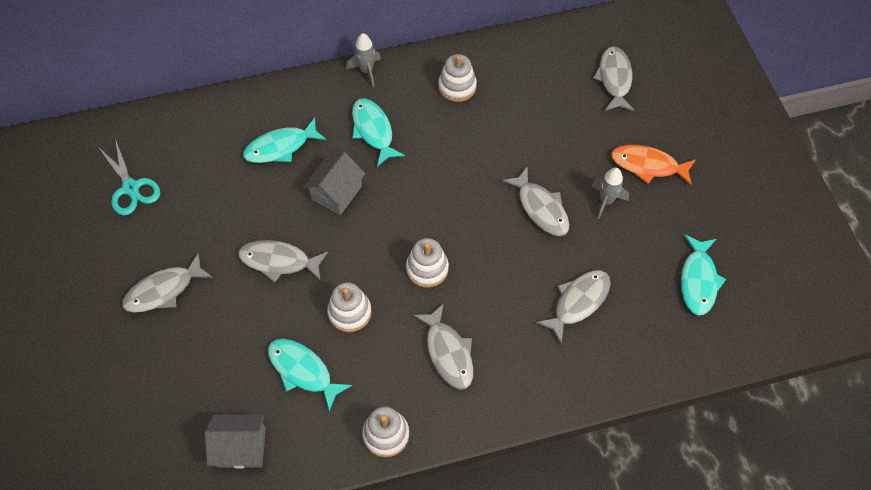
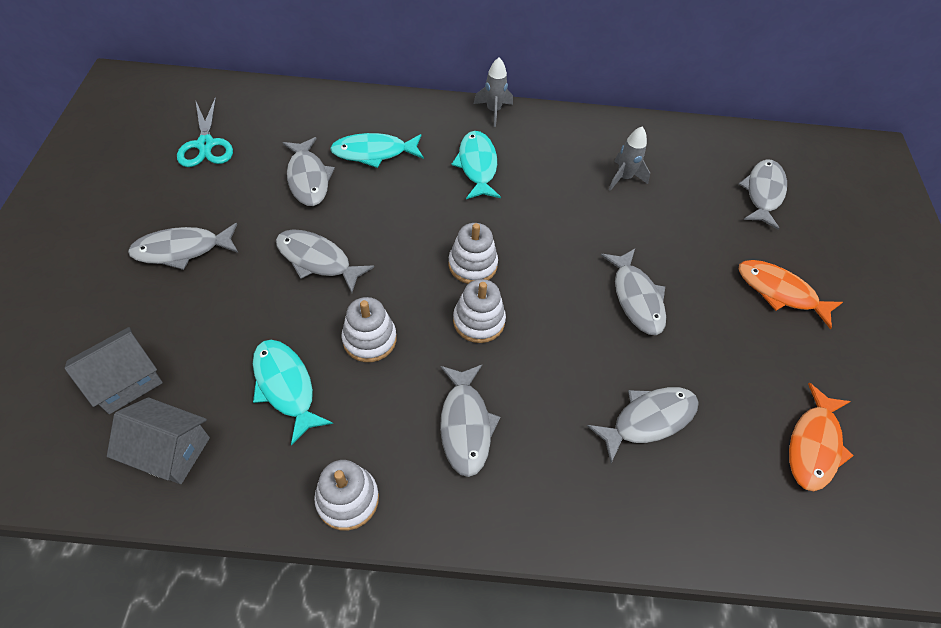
camera: 15 degrees right, 5 degrees down
(236, 190) = (308, 178): none -> grey fish
(336, 193) = (412, 212): grey house -> grey house (126, 381)
(457, 87) = (583, 151): white stacking toy -> white stacking toy (472, 265)
(606, 201) = (718, 315): grey rocket -> grey rocket (624, 178)
(698, 280) = (813, 445): turquoise fish -> orange fish

